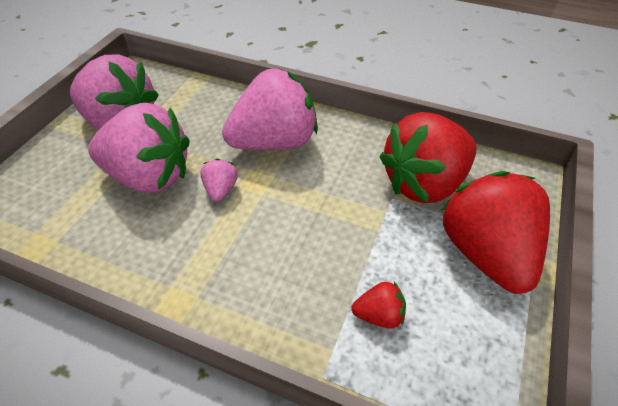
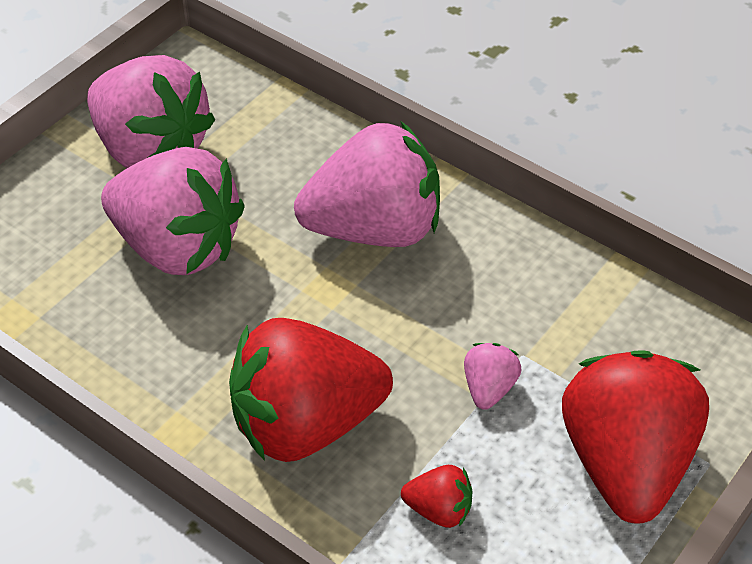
camera: 15 degrees right, 0 degrees up
(221, 190) = (274, 289): pink strawberry -> pink strawberry (489, 388)
(424, 183) = (580, 342): red strawberry -> red strawberry (306, 424)

